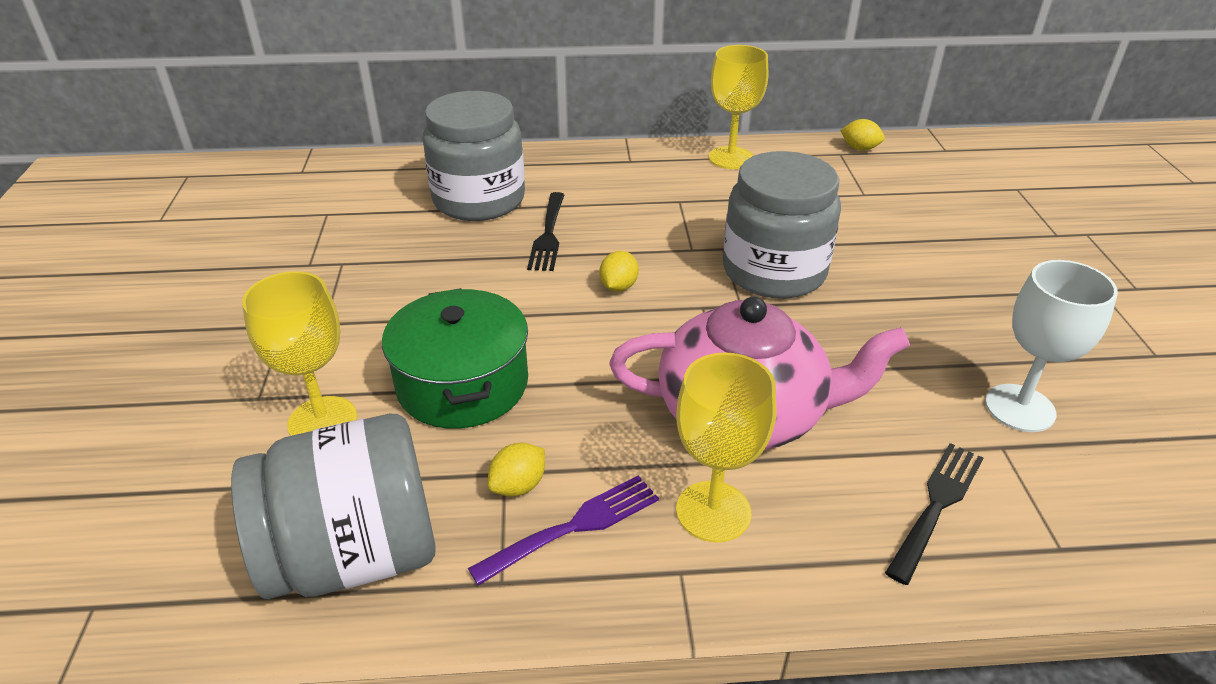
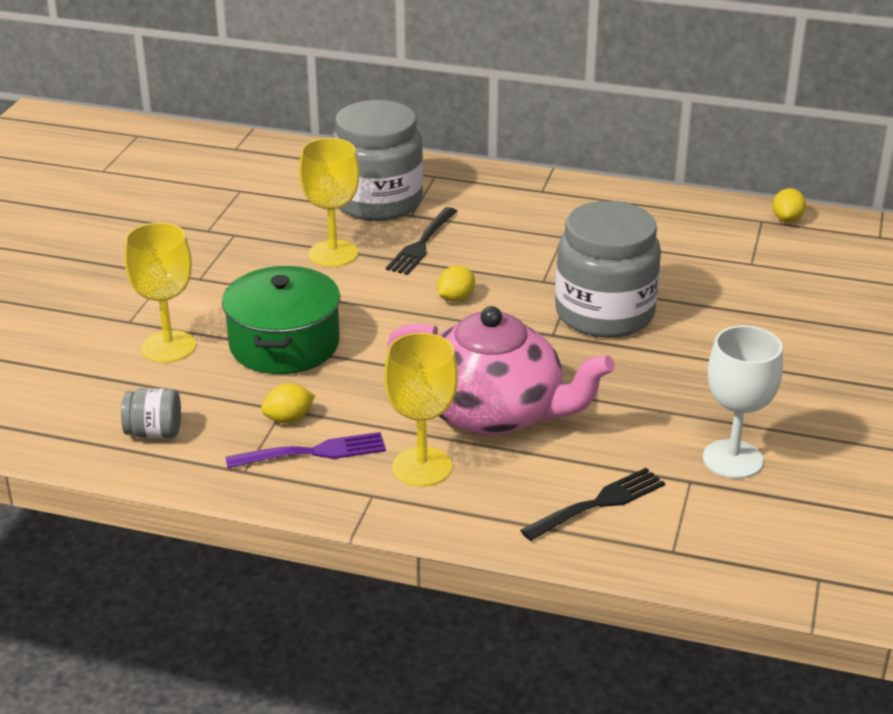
camera: 20 degrees right, 5 degrees down
(354, 554) = (154, 432): grey jar -> grey jar, size x0.44
(731, 158) = (644, 205): yellow goblet -> yellow goblet (333, 254)
(859, 148) = (787, 219): yellow lemon -> yellow lemon turned 60 degrees clockwise

